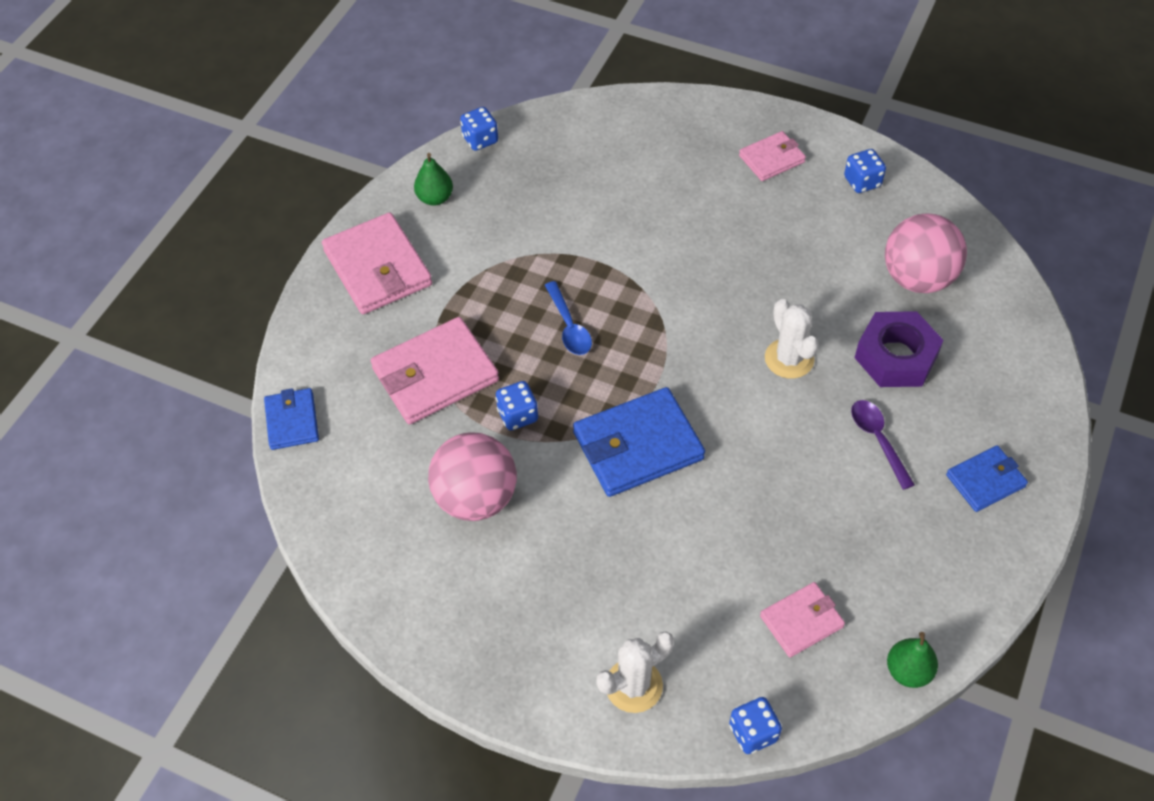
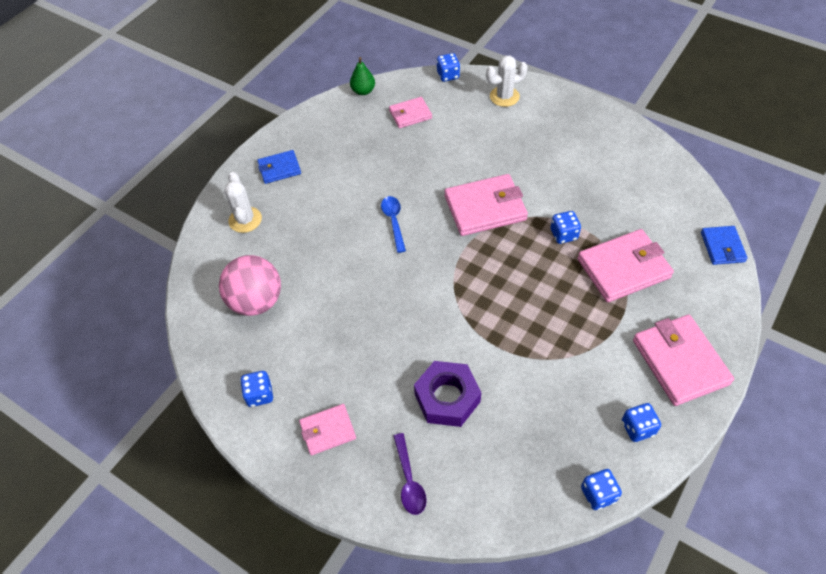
camera: 170 degrees left, 0 degrees up
(435, 198) = (637, 428): green pear -> blue dice
(476, 498) = (591, 188): pink ball -> none
(569, 326) = (524, 293): blue spoon -> blue spoon (394, 222)
(638, 446) = (485, 208): blue wallet -> pink wallet
(789, 359) = (371, 252): white cactus -> white cactus (245, 220)
(878, 440) = (332, 196): purple spoon -> purple spoon (409, 480)
(895, 357) = (298, 246): purple nut -> purple nut (447, 398)

